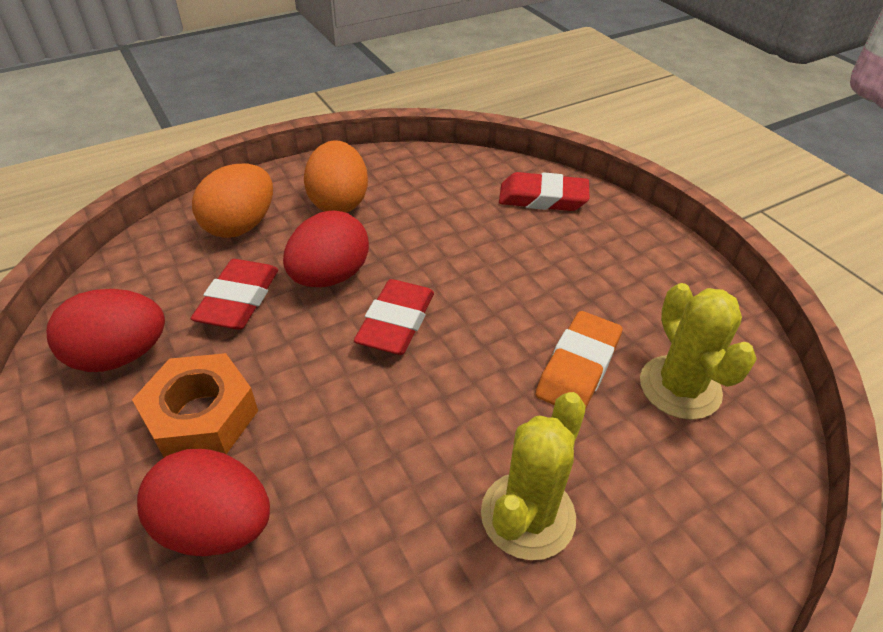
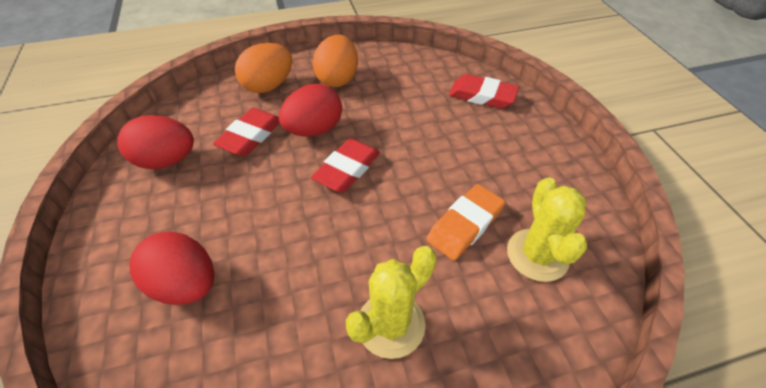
camera: 15 degrees right, 5 degrees up
(201, 416) = (201, 210): orange nut -> none

